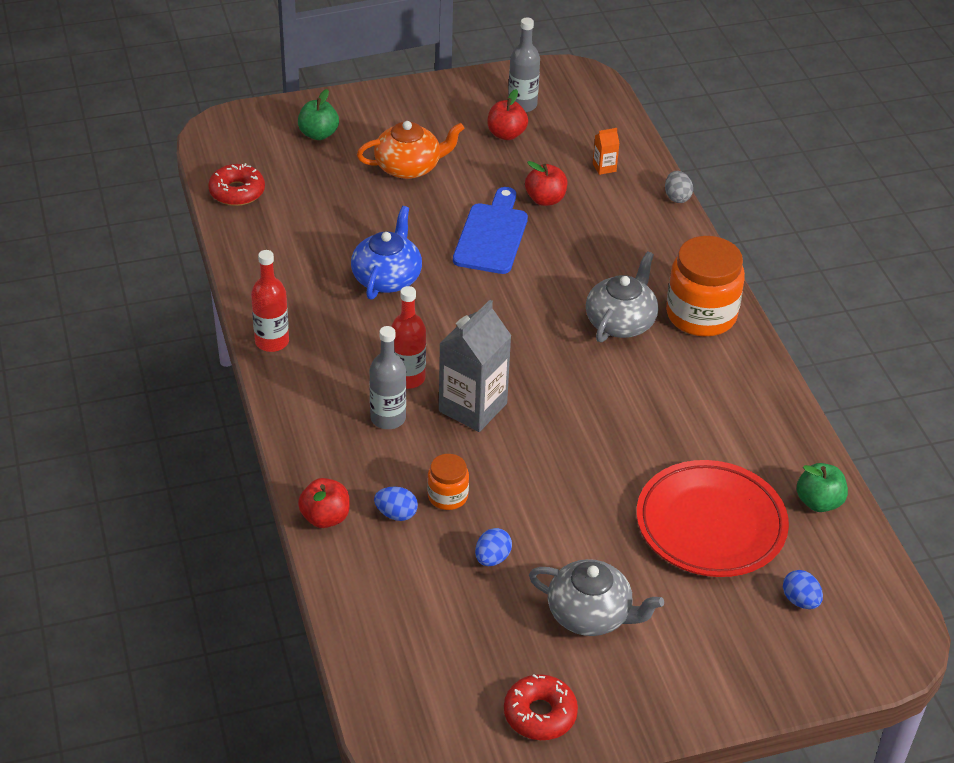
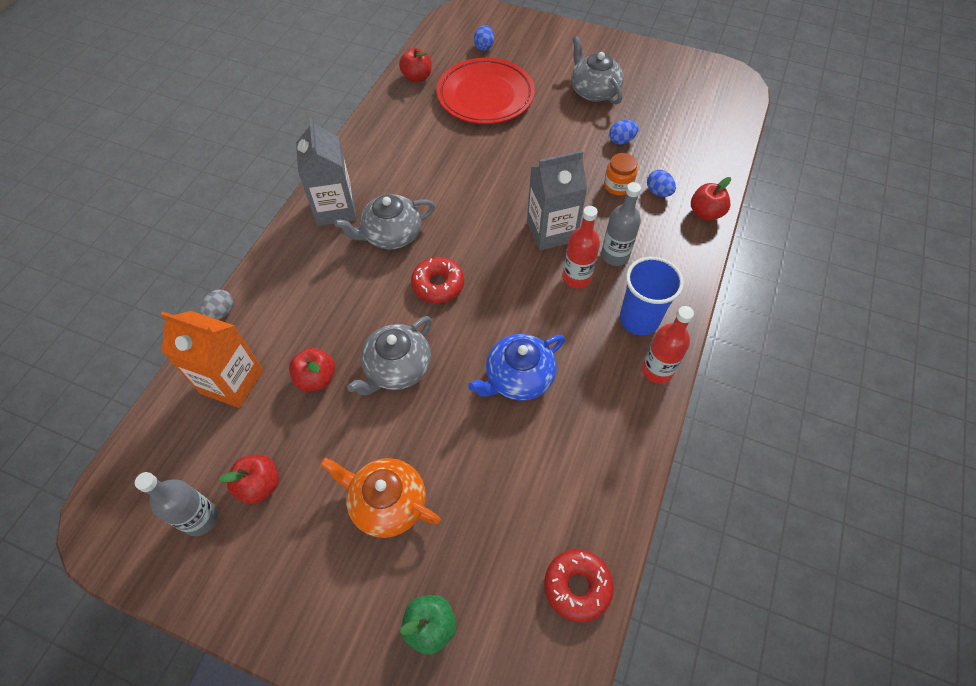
camera: 140 degrees left, 15 degrees up
(318, 373) = (639, 319): none -> blue cup
(491, 235) = (397, 368): blue cutting board -> grey teapot
(540, 714) = (659, 67): red donut -> red donut (438, 285)
(604, 167) = (232, 381): orange carton -> orange carton, size x2.31
(701, 315) = (335, 209): orange jar -> grey carton
(818, 502) = (417, 77): green apple -> red apple

